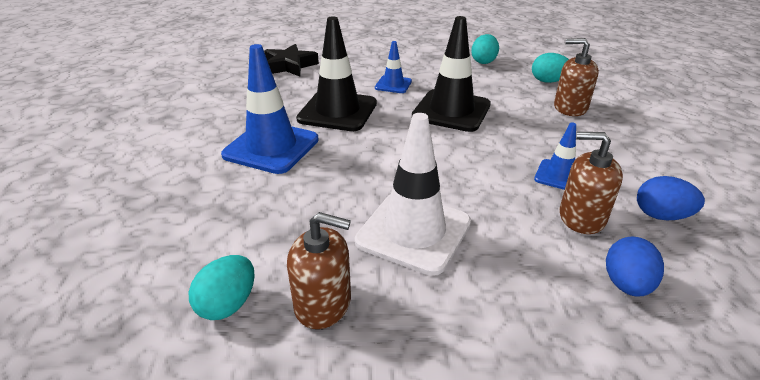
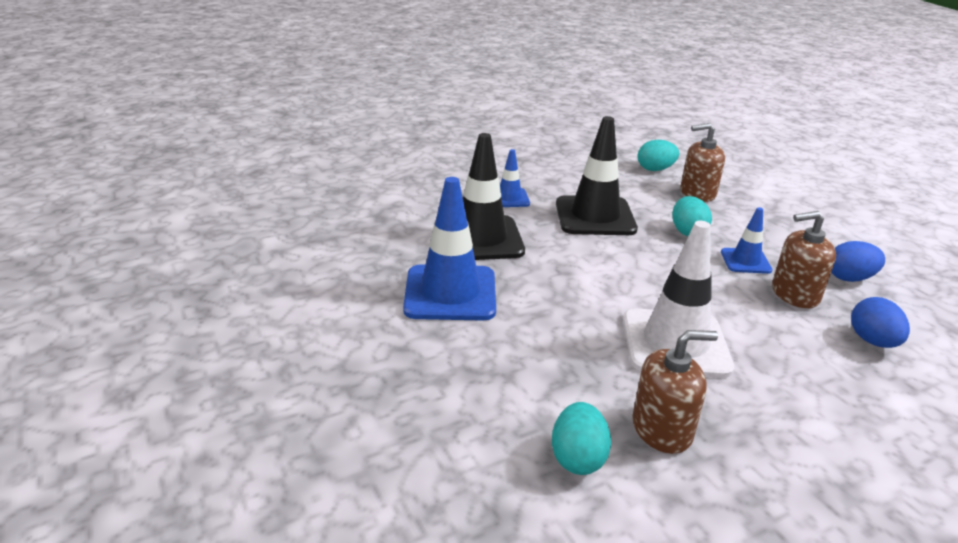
camera: 25 degrees left, 5 degrees down
(289, 66) = (368, 195): black star -> none
(483, 61) = (575, 157): turquoise egg -> turquoise egg (687, 232)

